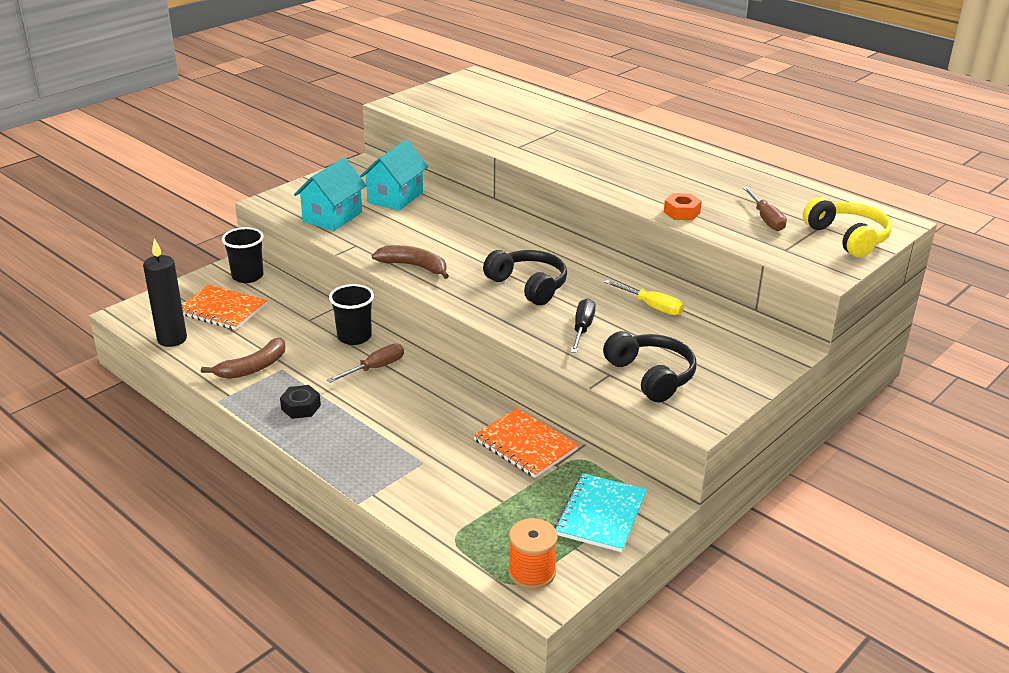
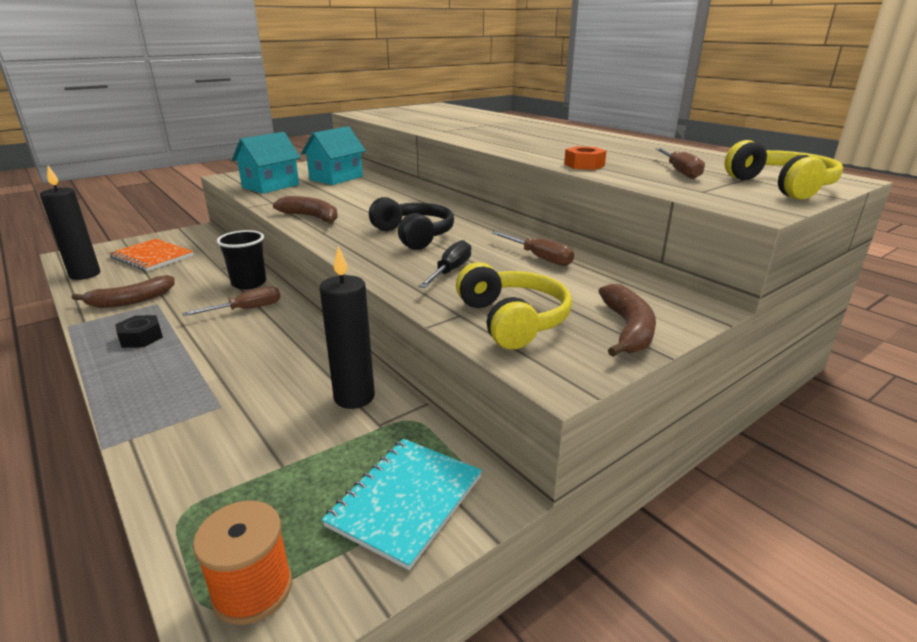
camera: 10 degrees right, 5 degrees down
(247, 276) = (198, 237): black cup -> none
(525, 445) = (354, 397): orange notebook -> black candle
(651, 376) = (512, 320): black headphones -> yellow headphones
(652, 306) = (539, 258): yellow screwdriver -> brown screwdriver
(737, 377) = (628, 329): none -> brown banana

